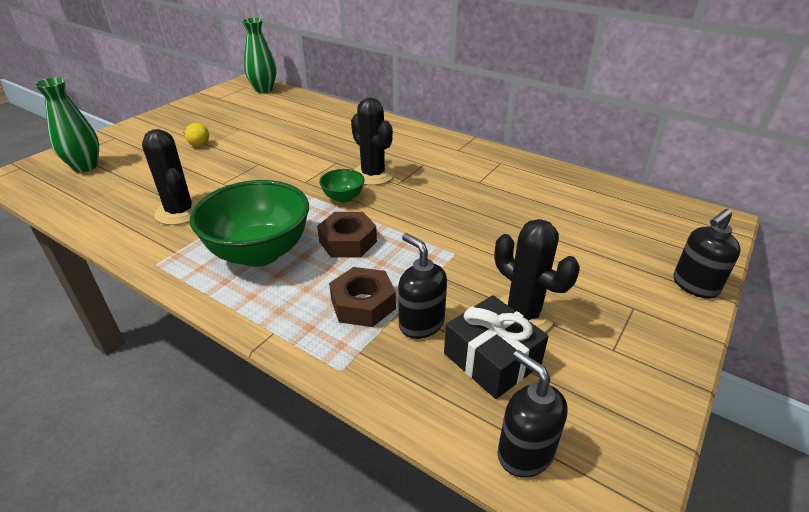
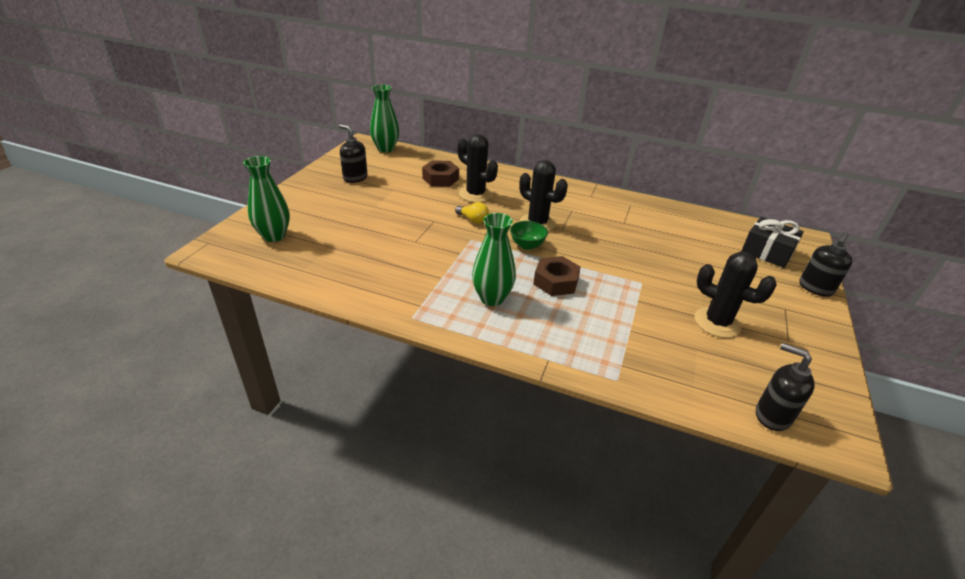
camera: 15 degrees left, 0 degrees up
(180, 212) = (397, 270): black cactus -> black cactus (475, 194)
(197, 143) = (363, 205): yellow light bulb -> yellow light bulb (473, 220)
(259, 252) = (492, 298): green bowl -> green vase
(363, 304) = (600, 329): brown nut -> brown nut (440, 178)
(421, 323) = (651, 338): black soap dispenser -> black soap dispenser (355, 178)
(491, 359) = (715, 357): black gift -> black gift (767, 252)

